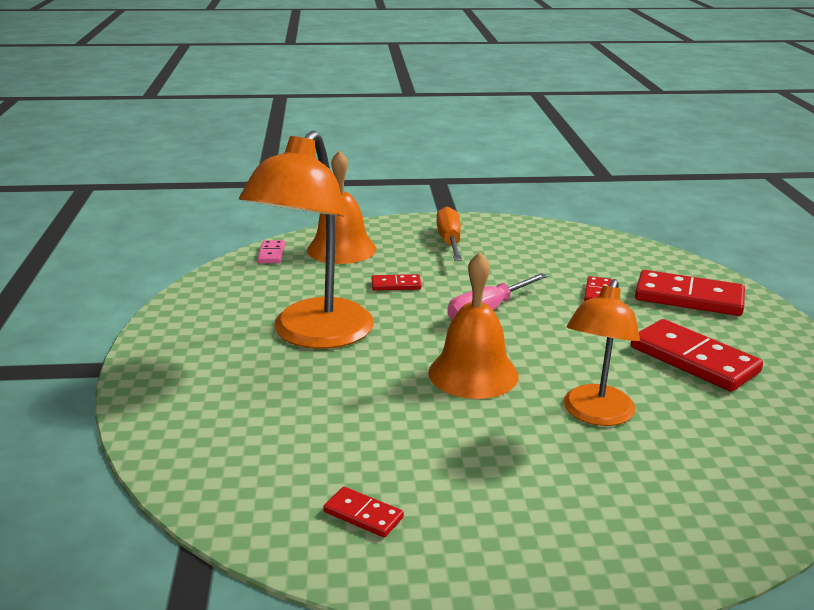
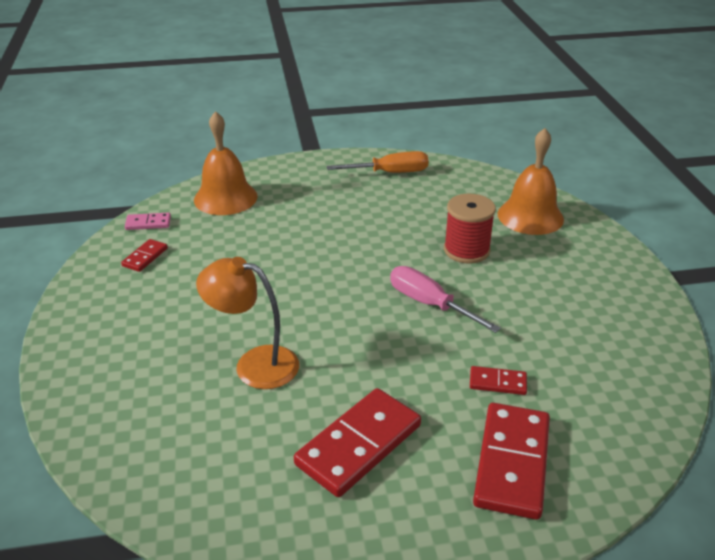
camera: 85 degrees right, 10 degrees up
(271, 254) = (502, 184): pink domino -> pink domino (148, 223)
(314, 335) = (364, 218): orange lamp -> none
(396, 285) = (466, 250): red domino -> red spool
(449, 241) = (585, 277): orange screwdriver -> orange screwdriver (391, 173)
(473, 374) = (315, 297): orange bell -> orange bell (225, 198)

